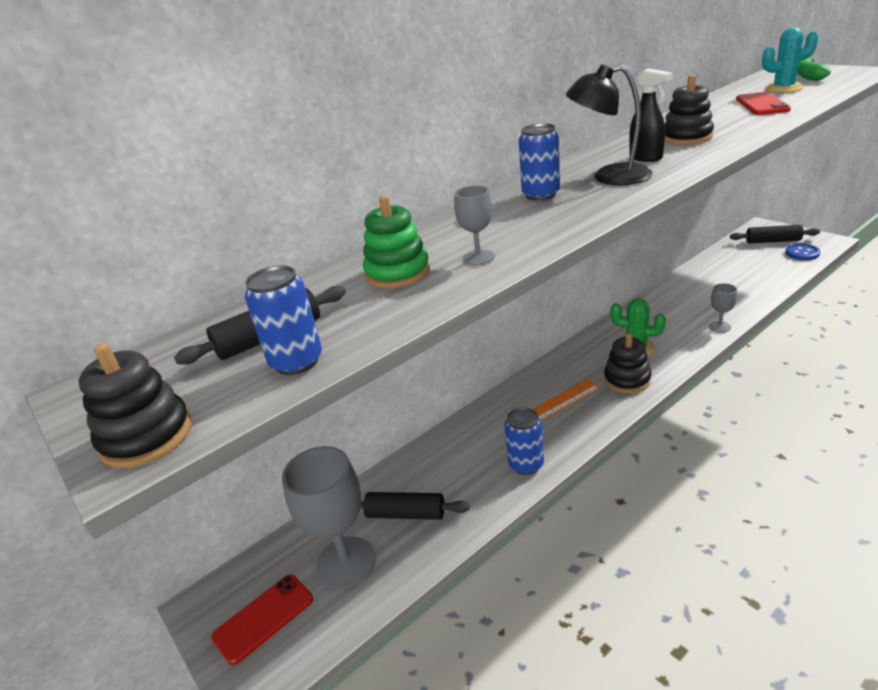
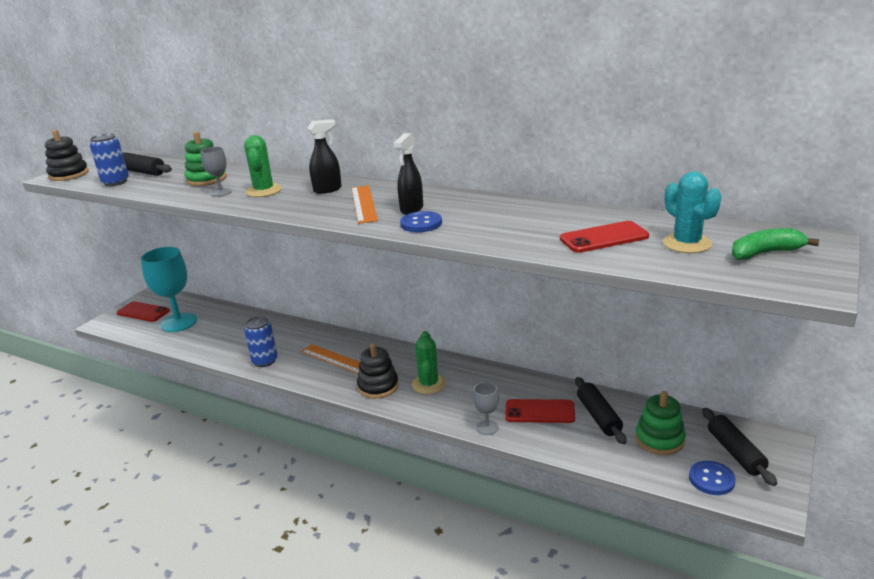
camera: 65 degrees right, 5 degrees down
(346, 562) = (179, 322): grey goblet -> turquoise goblet
(406, 514) = (216, 330): black rolling pin -> black rolling pin (599, 416)
(504, 229) = (264, 191): none -> green cactus
(541, 195) = (328, 190): blue can -> black spray bottle
(609, 177) = (363, 204): black lamp -> orange ruler
(686, 138) = (472, 217): black stacking toy -> none
(691, 154) = (421, 223): none -> blue button
(702, 300) = (539, 412): none -> red phone
(752, 261) = (659, 439): none -> green stacking toy

